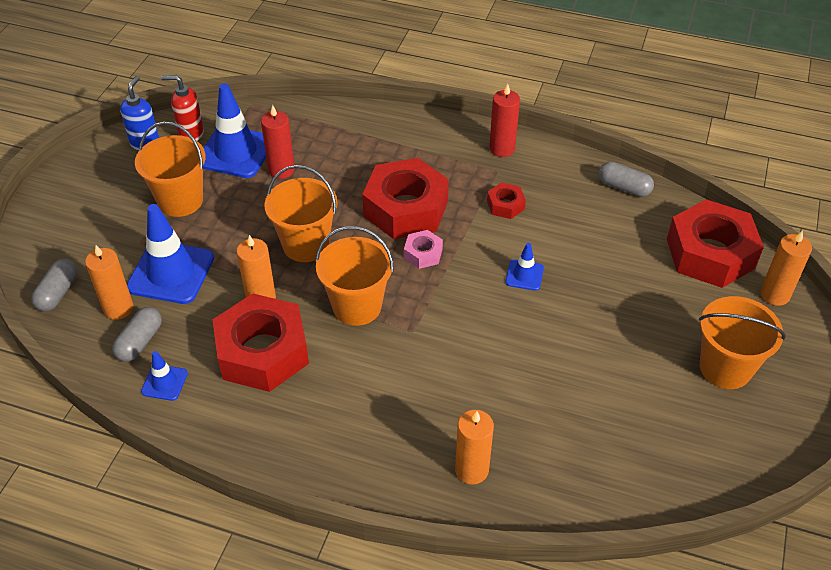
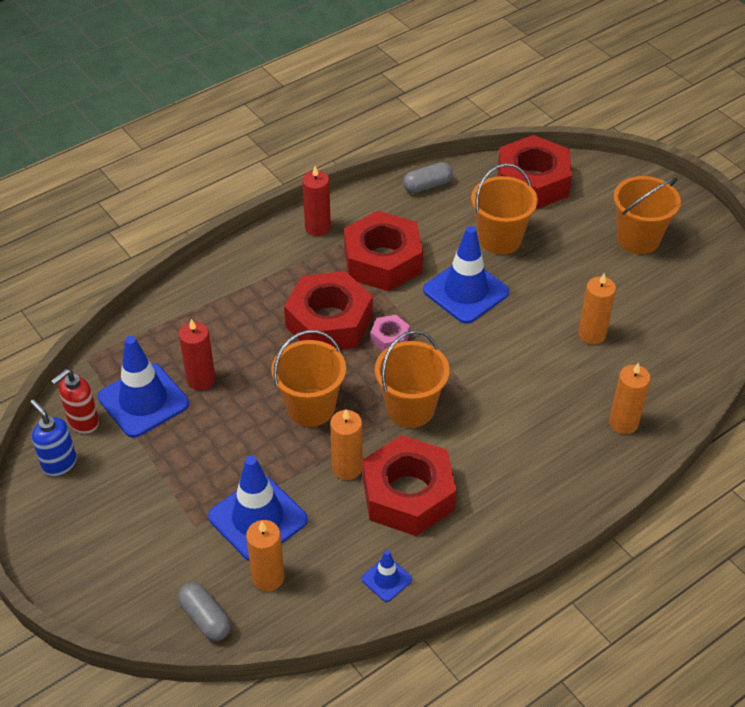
camera: 55 degrees left, 0 degrees up
(140, 342) = (324, 578): grey capsule -> none
(180, 200) = (169, 471): orange bucket -> orange bucket (500, 239)
(505, 205) = (383, 261): red nut -> red nut, size x2.23
(524, 275) = (466, 291): blue traffic cone -> blue traffic cone, size x2.04
(775, 294) = (596, 175): orange candle -> orange candle (592, 334)

